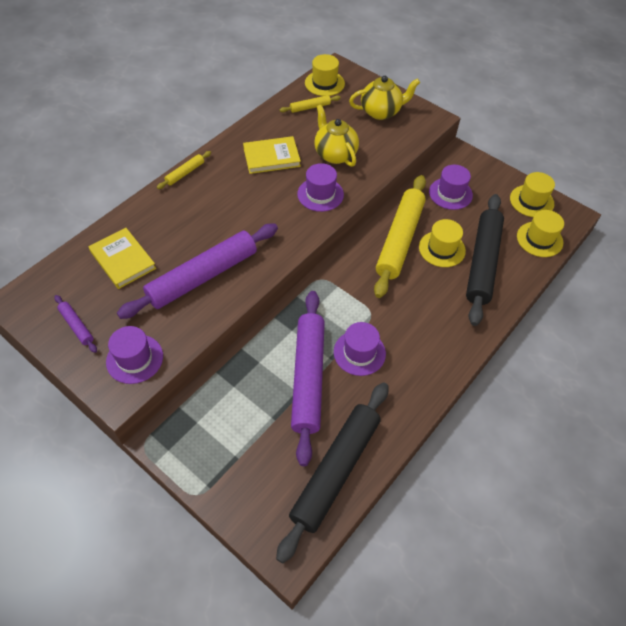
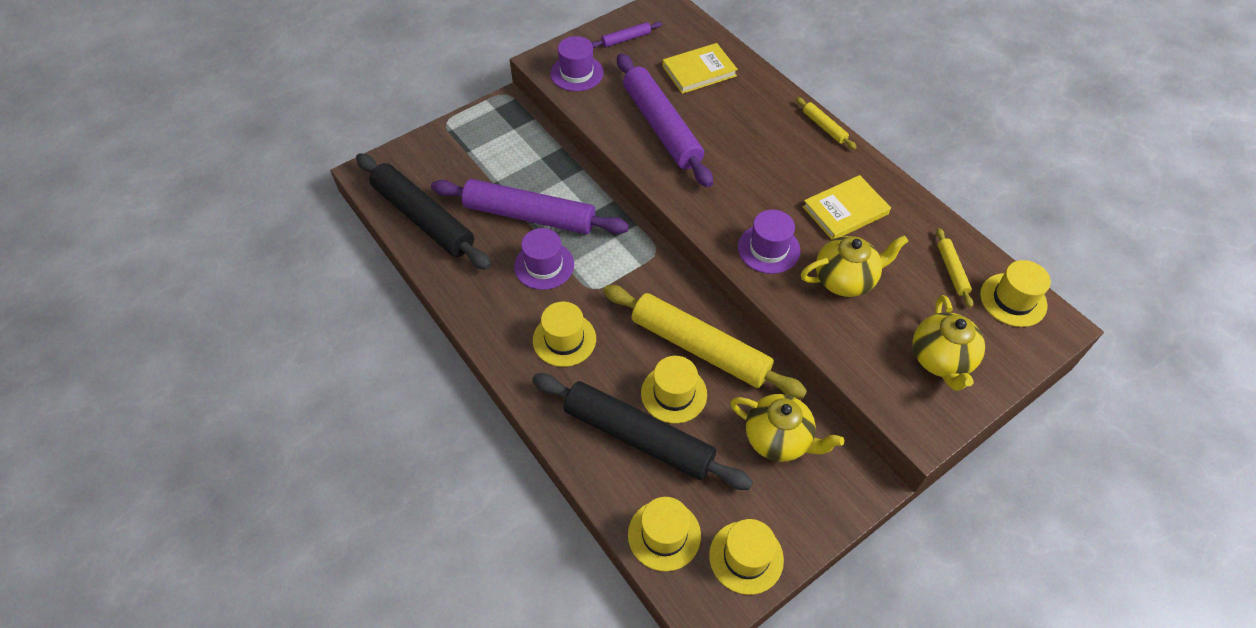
camera: 105 degrees right, 0 degrees up
(271, 157) = (845, 210): yellow book -> yellow book turned 60 degrees clockwise
(425, 322) = (564, 339): none -> yellow hat
(450, 193) = (779, 439): purple hat -> yellow teapot

